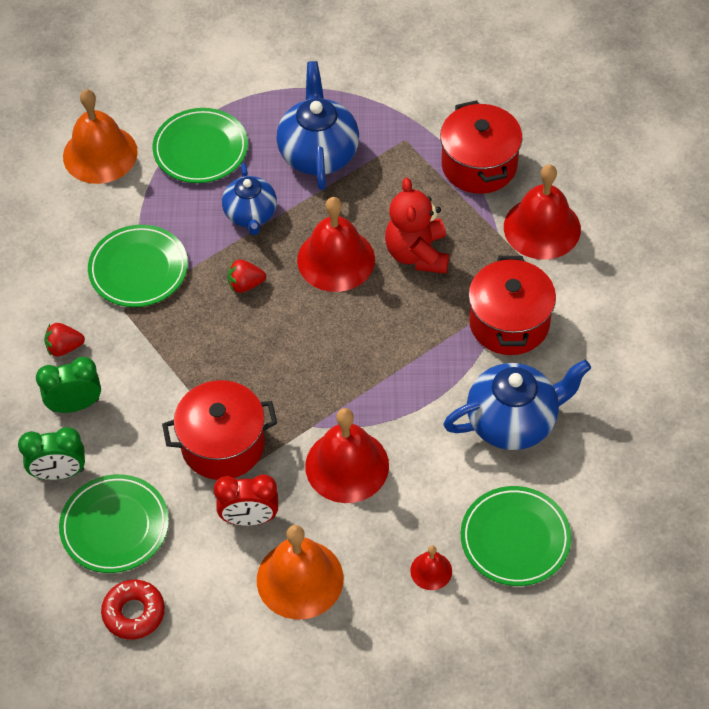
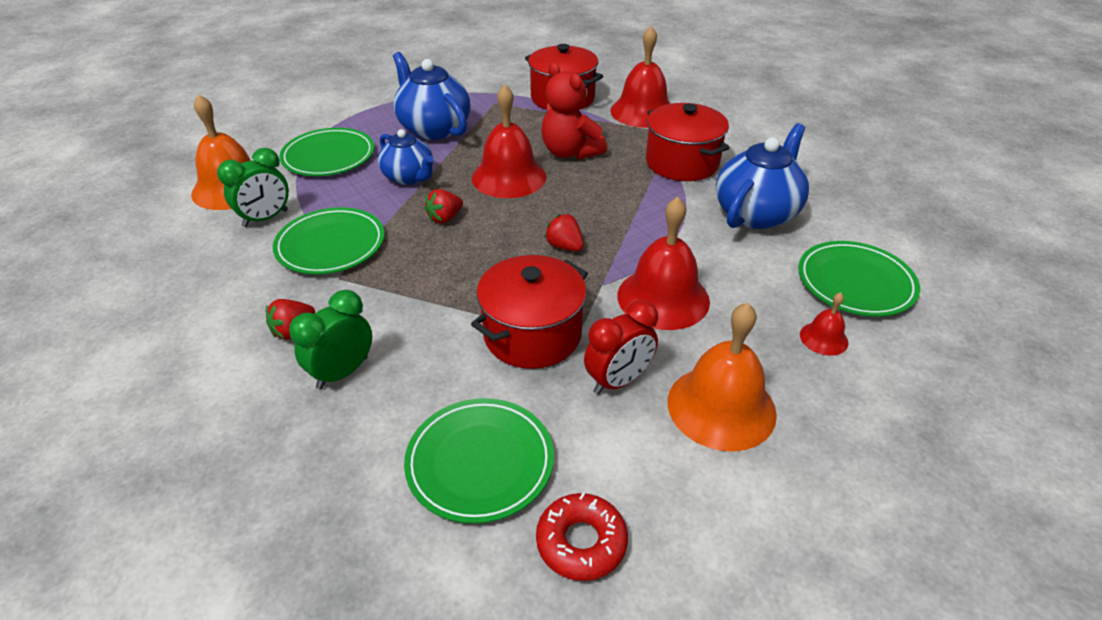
camera: 35 degrees left, 15 degrees down
(59, 473) = (370, 443): green clock -> green clock (265, 218)
(316, 370) = (564, 246): none -> red strawberry

